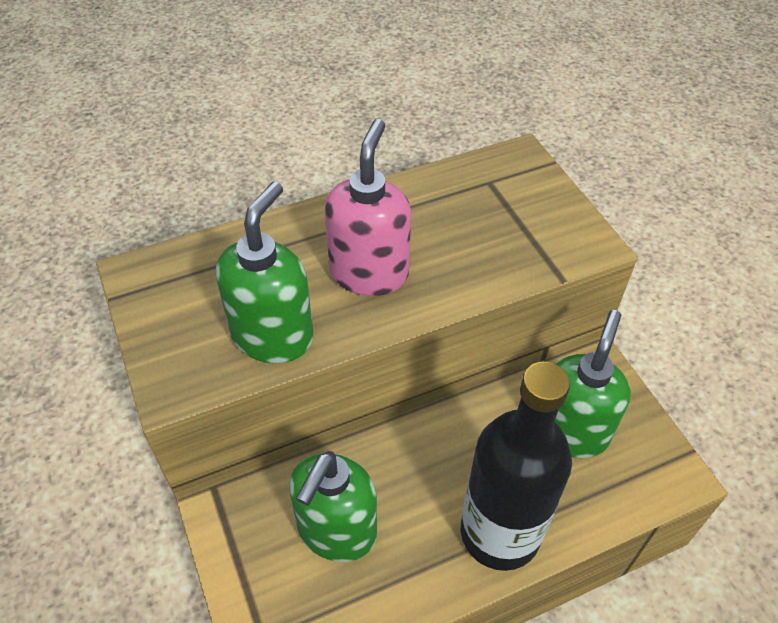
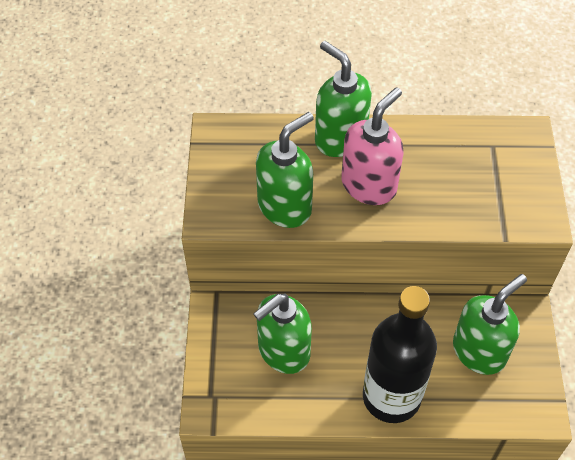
camera: 25 degrees right, 5 degrees up
(306, 230) = (340, 138): none -> green soap dispenser

